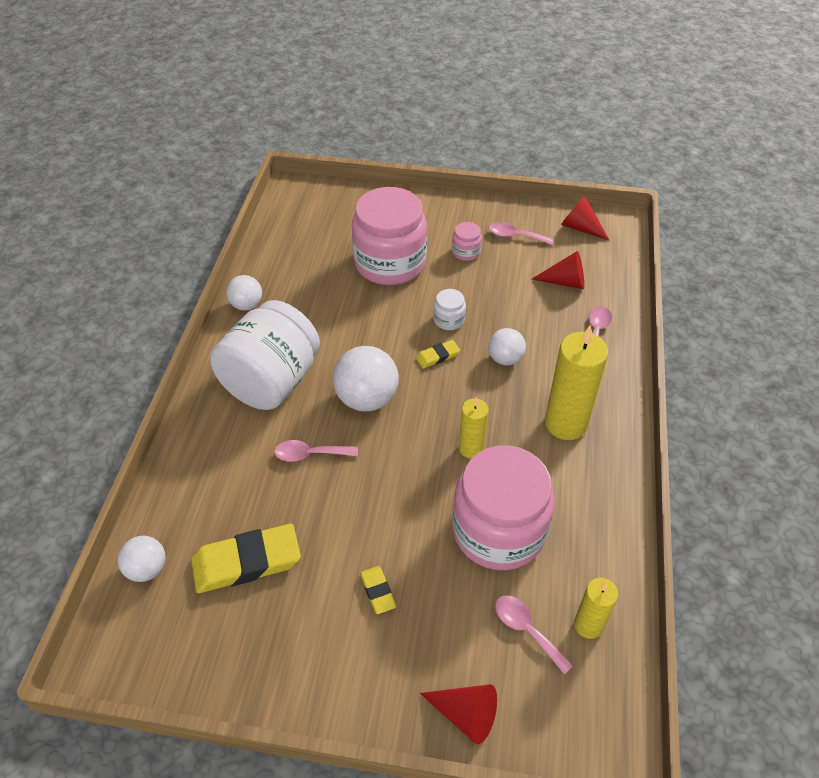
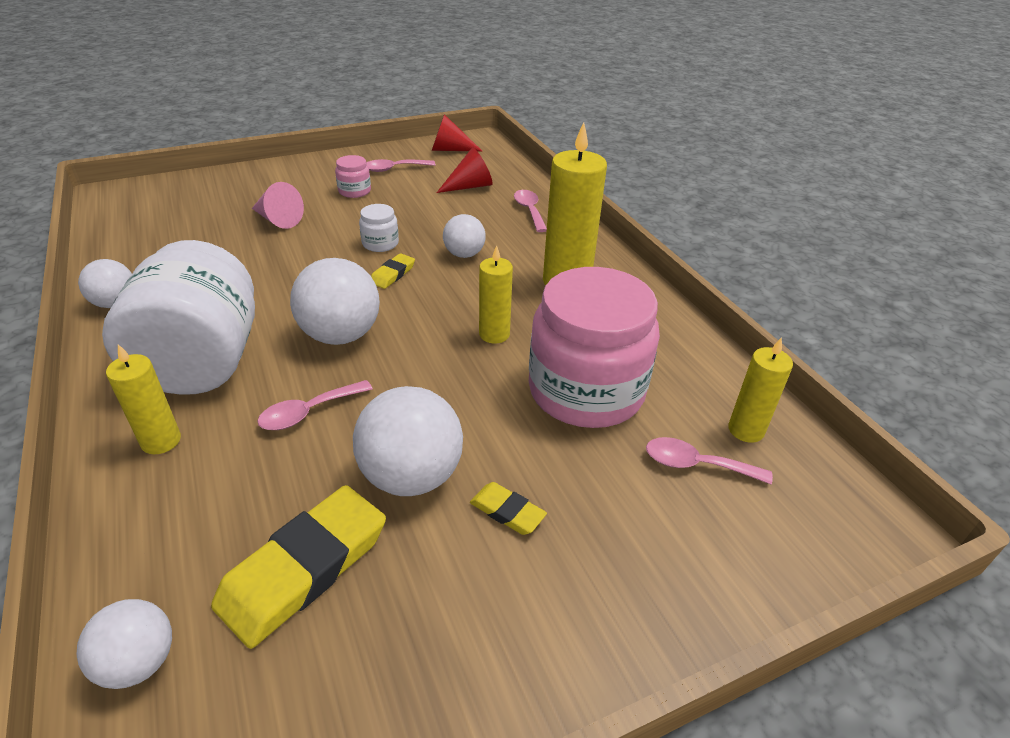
camera: 35 degrees left, 10 degrees down
(220, 433) = (161, 441): none -> yellow candle
(339, 534) = (411, 476): none -> white ball
(390, 263) = (278, 220): pink jar -> pink cone
(465, 714) = (718, 585): red cone -> none

